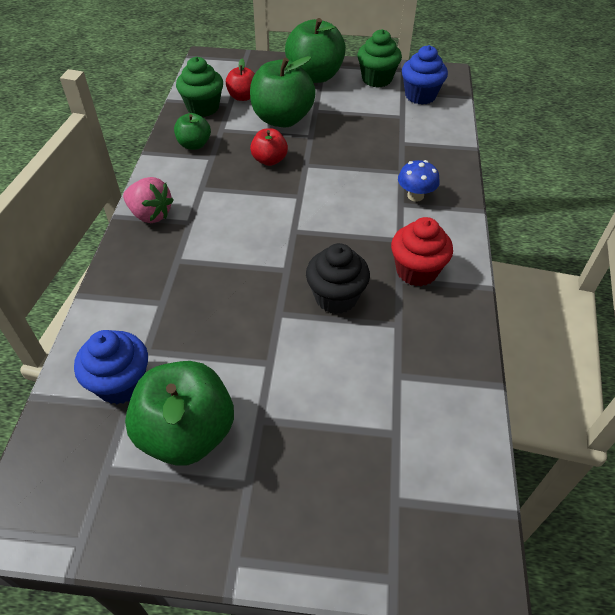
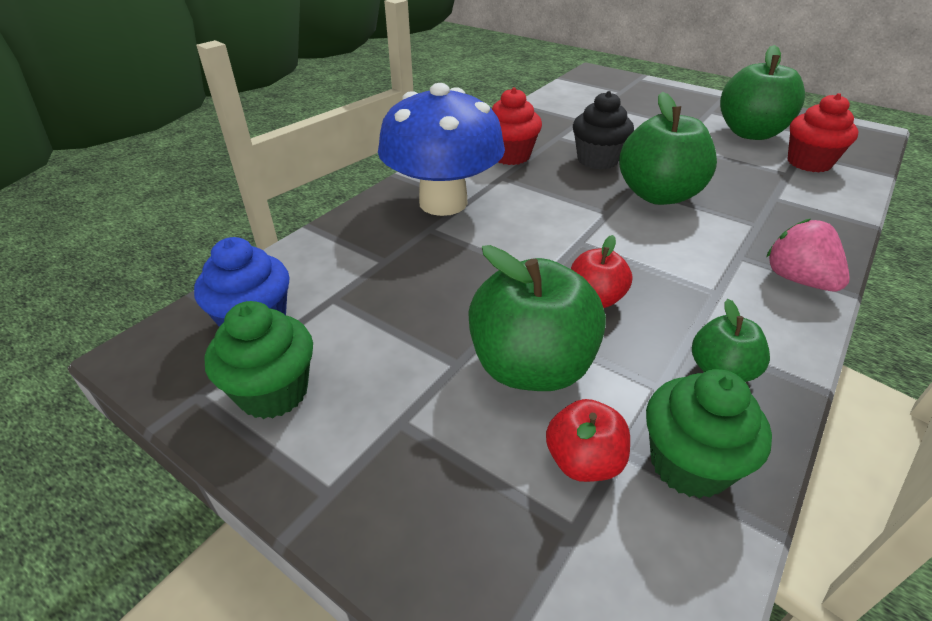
camera: 150 degrees left, 10 degrees down
(121, 383) = (809, 163): blue cupcake -> red cupcake
(315, 76) = (382, 459): green apple -> green apple (658, 195)
(415, 196) = (443, 202): blue mushroom -> blue mushroom, size x2.35

